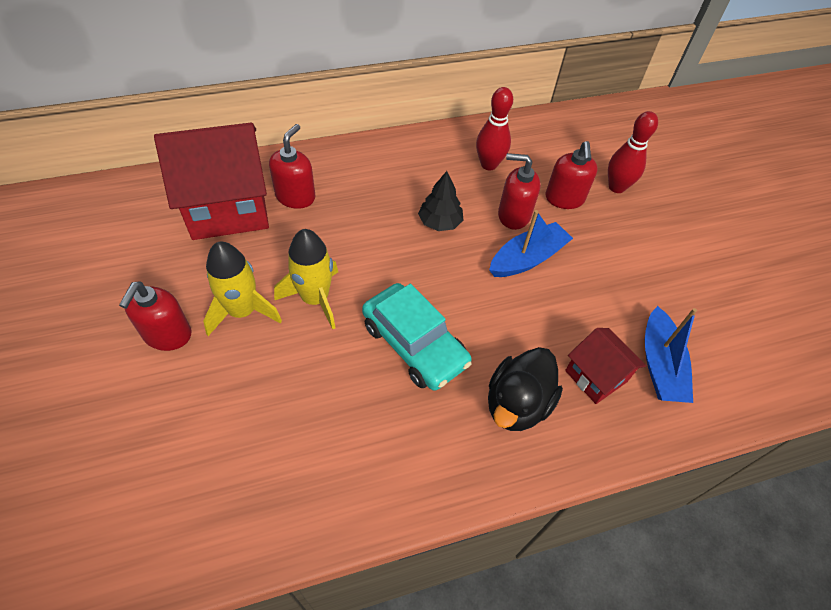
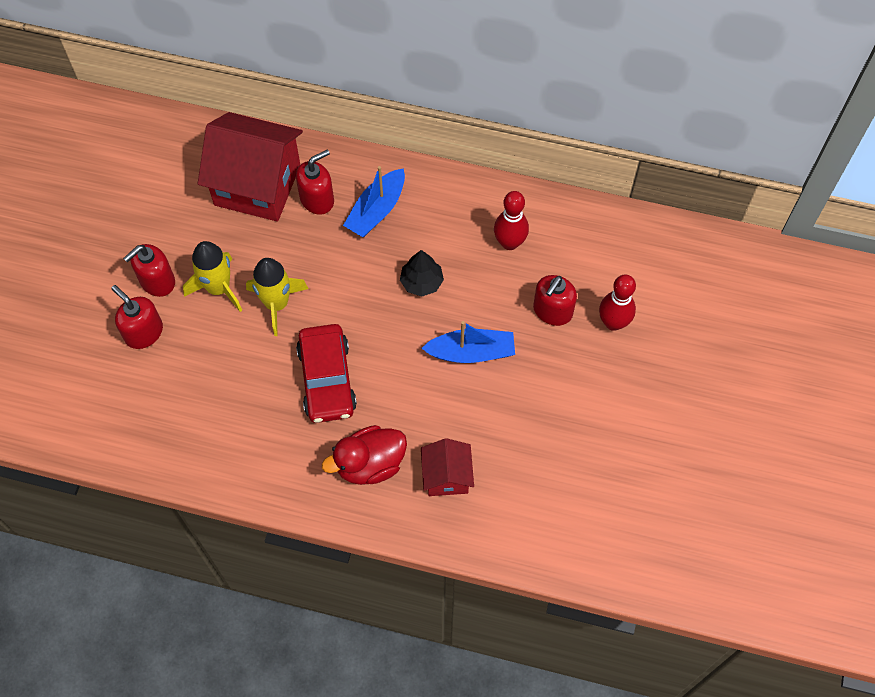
camera: 35 degrees right, 10 degrees up
(414, 344) = (327, 379): turquoise car -> red car
(513, 215) = (491, 305): red soap dispenser -> red soap dispenser (144, 332)
(517, 404) = (370, 464): black duck -> red duck
(660, 365) = (505, 495): blue boat -> blue boat (376, 210)

